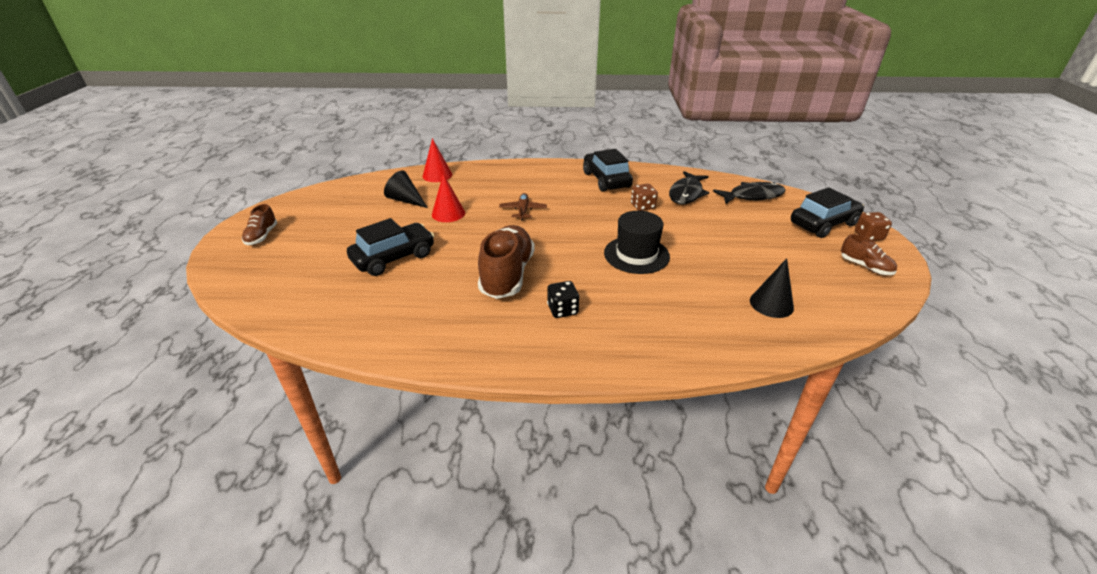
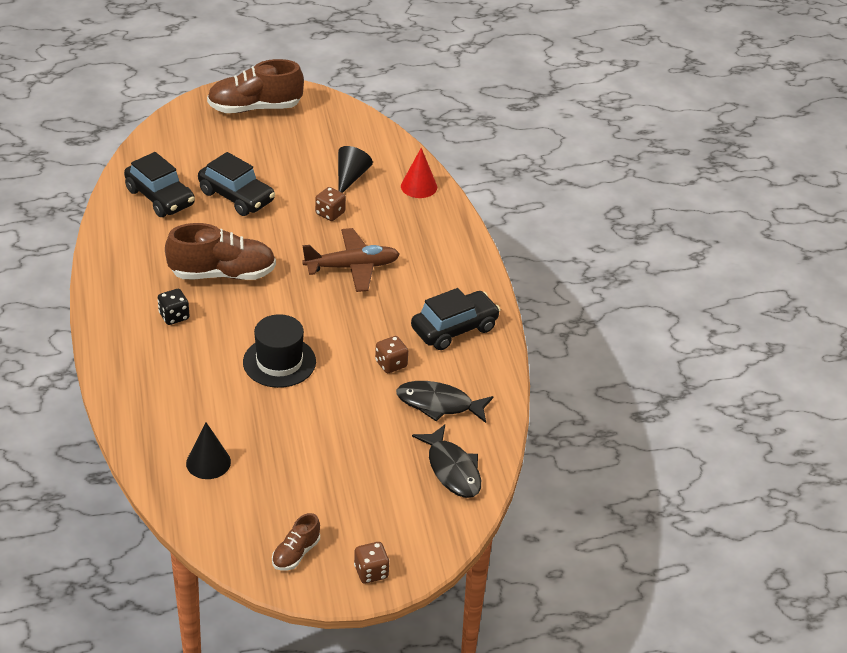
camera: 75 degrees right, 5 degrees up
(262, 236) = (255, 108): brown shoe -> brown shoe, size x1.97
(448, 213) = (330, 213): red cone -> brown dice
(523, 210) = (352, 267): brown plane -> brown plane, size x1.71
(823, 224) = (392, 532): black car -> black car (160, 197)

